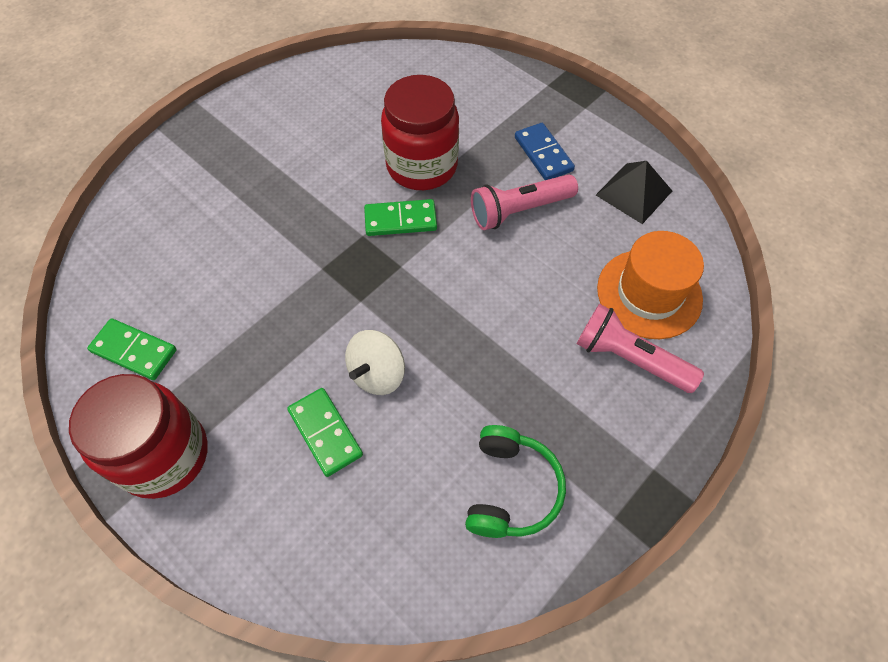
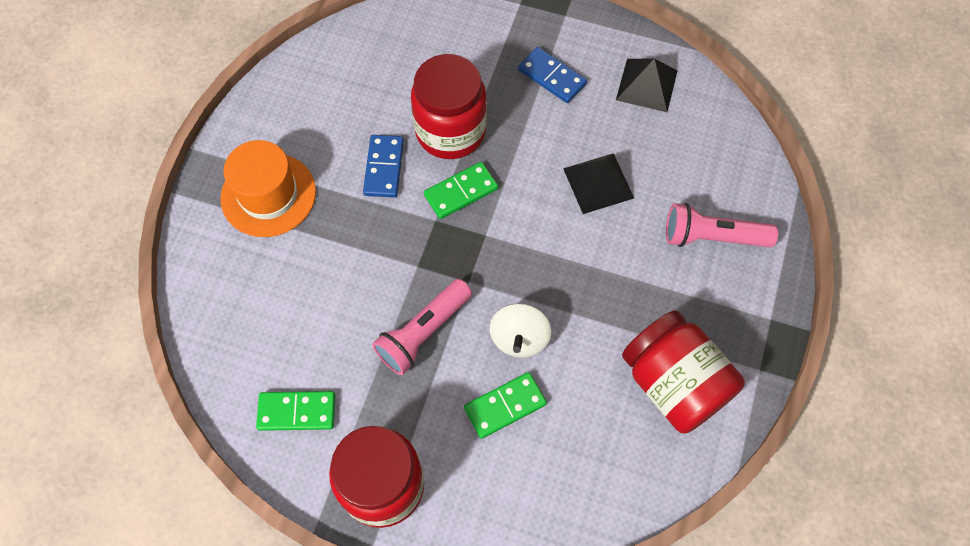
camera: 25 degrees left, 5 degrees up
(325, 433) = (505, 406): green domino -> green domino turned 60 degrees counterclockwise
(344, 174) = (384, 168): none -> blue domino
(510, 489) = (674, 383): green headphones -> red jar
(519, 210) = (559, 141): pink flashlight -> pink flashlight (423, 332)
(537, 262) = (598, 183): none -> black pyramid
(649, 293) = (701, 174): orange hat -> orange hat (268, 195)

